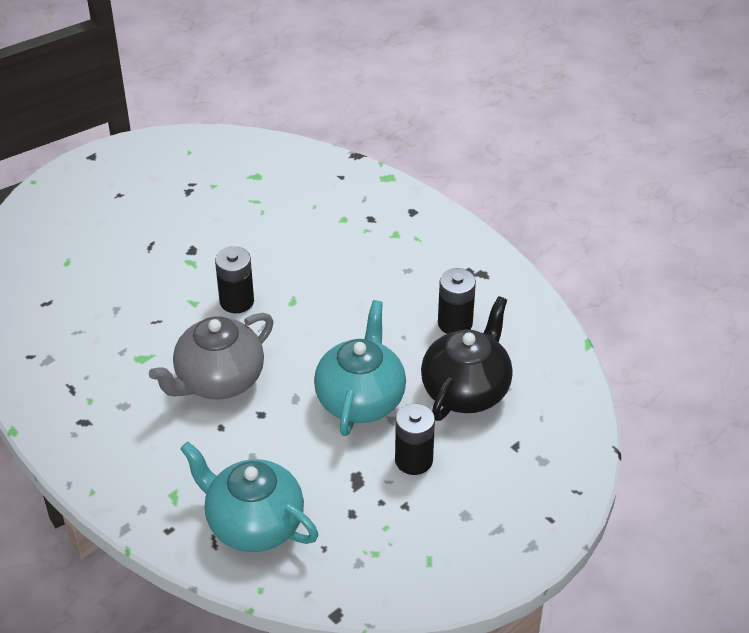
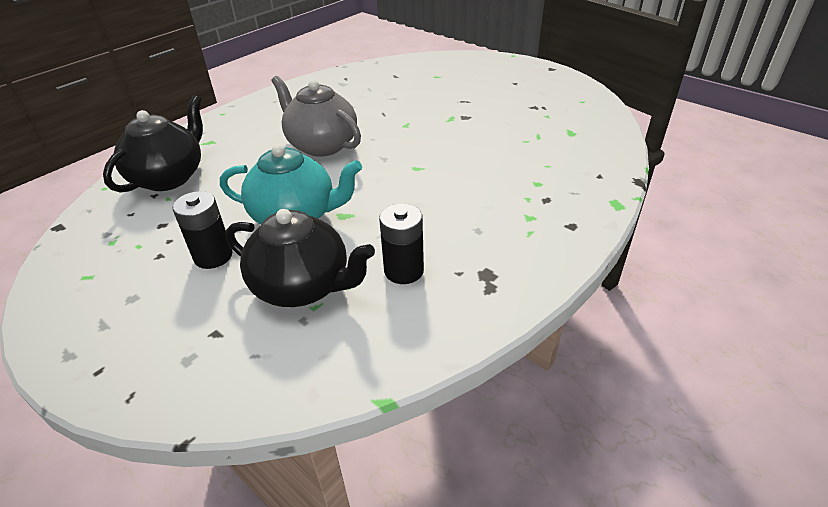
camera: 85 degrees right, 5 degrees down
(237, 301) = (411, 142): black battery -> none
(253, 524) = (169, 177): turquoise teapot -> black teapot

